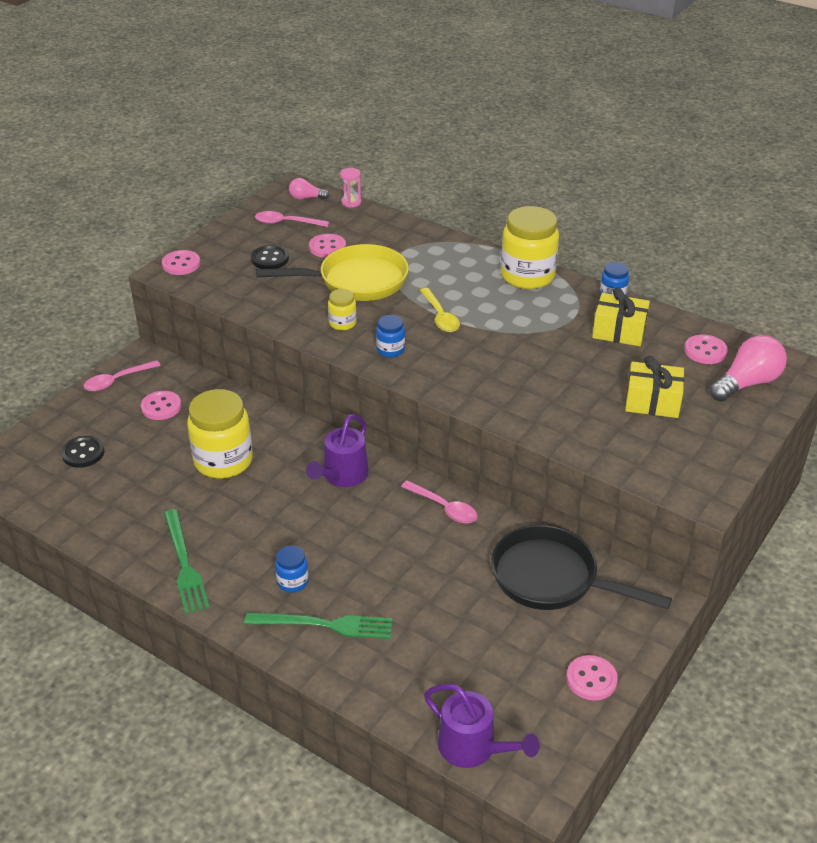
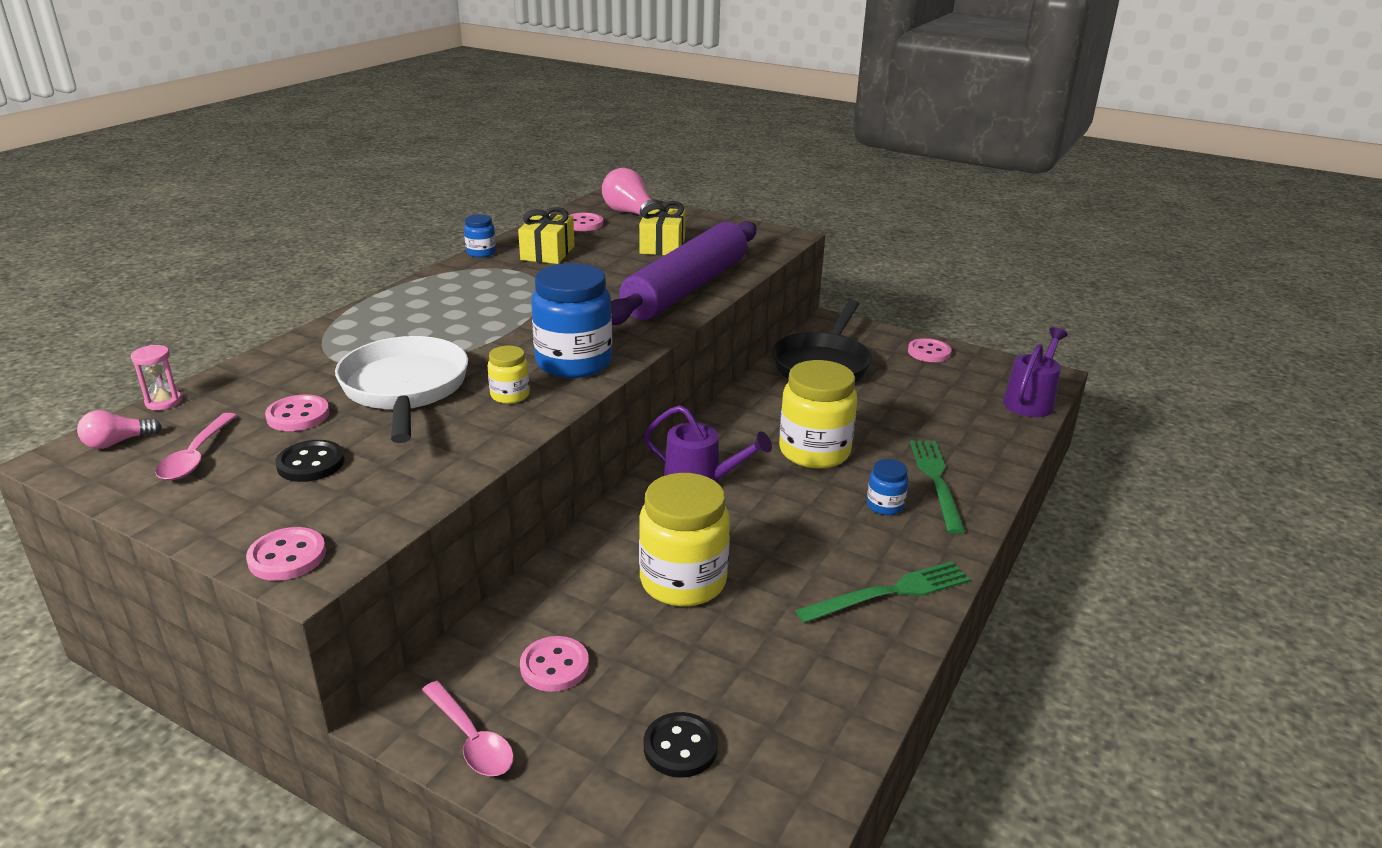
camera: 95 degrees left, 10 degrees down
(306, 198) = (118, 442): pink light bulb -> pink light bulb turned 60 degrees clockwise
(356, 281) = (405, 390): yellow pan -> white pan
(390, 350) = (574, 363): blue jar -> blue jar, size x2.08
(440, 316) = (505, 335): yellow spoon -> none
(444, 508) = (741, 417): pink spoon -> none
(527, 276) = (428, 289): yellow jar -> yellow jar (814, 452)
(541, 413) = (686, 288): none -> purple rolling pin

